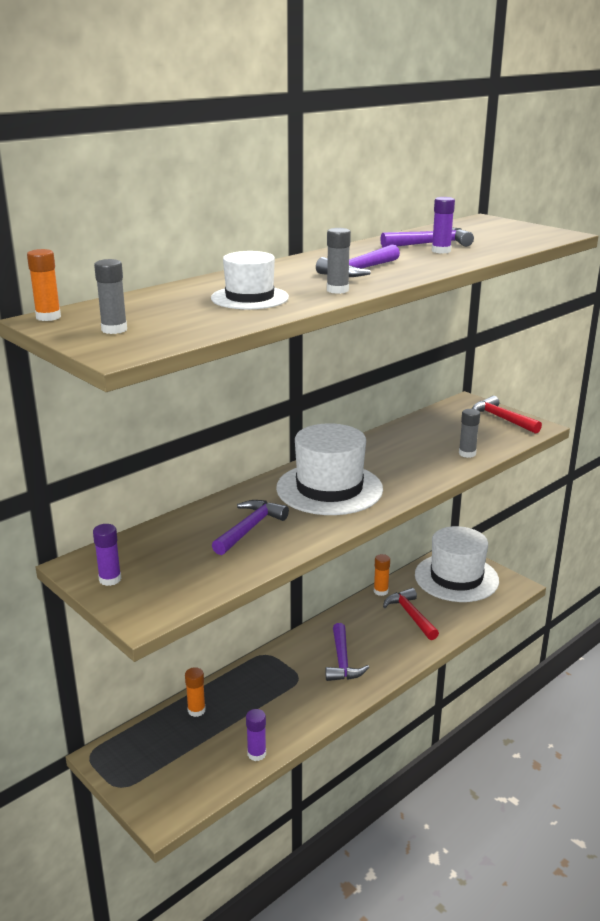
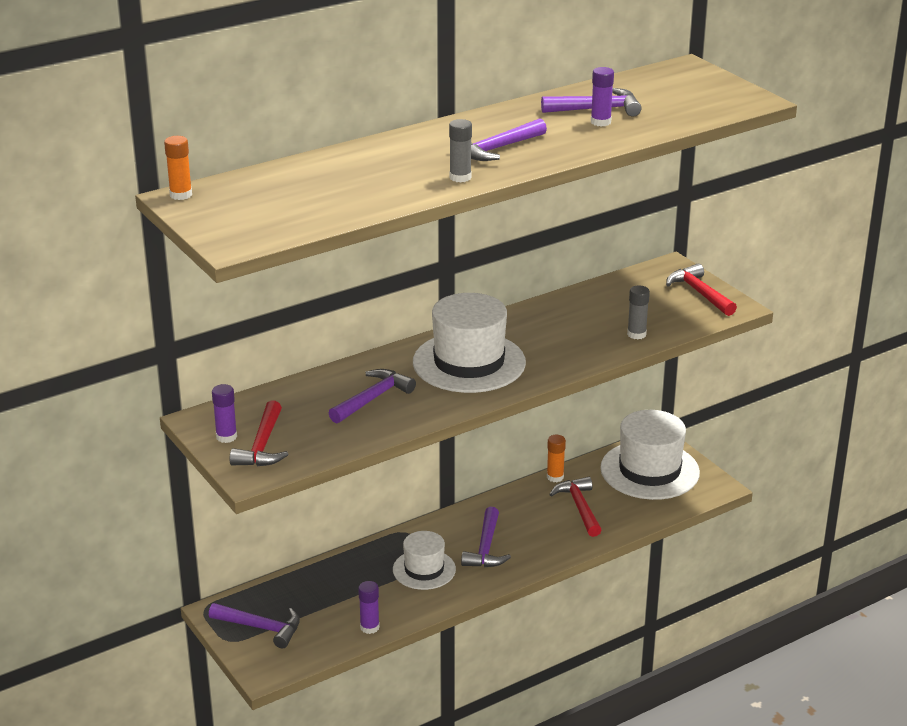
camera: 10 degrees right, 5 degrees up
(114, 330) = (235, 216): grey glue stick -> none
(150, 585) = (262, 446): none -> red hammer
(150, 768) = (261, 628): none -> purple hammer
(196, 710) = (318, 580): orange glue stick -> none
(249, 298) = (371, 182): white hat -> white hat (424, 569)

